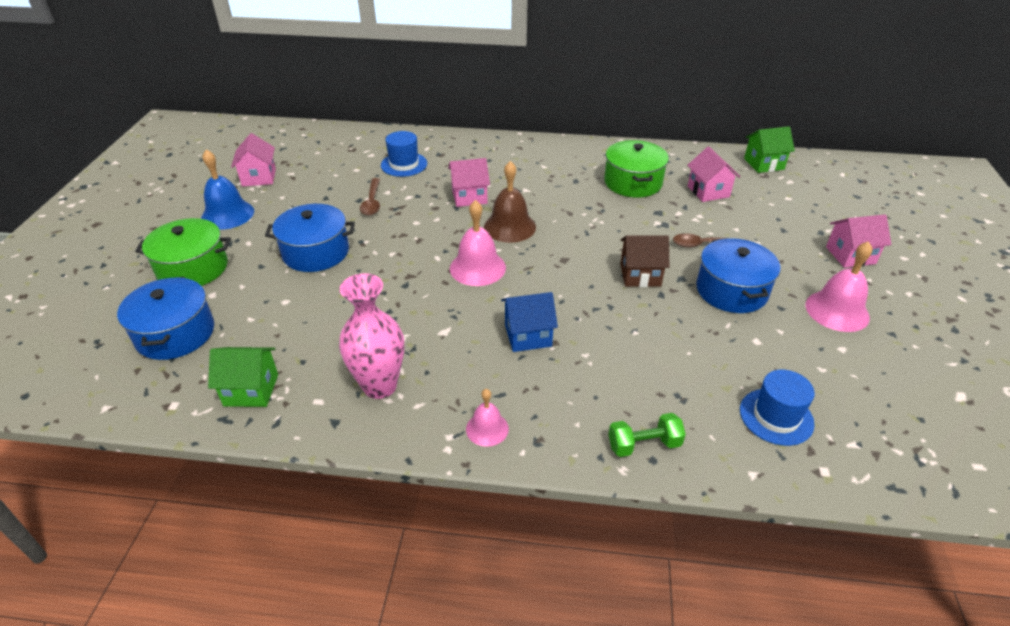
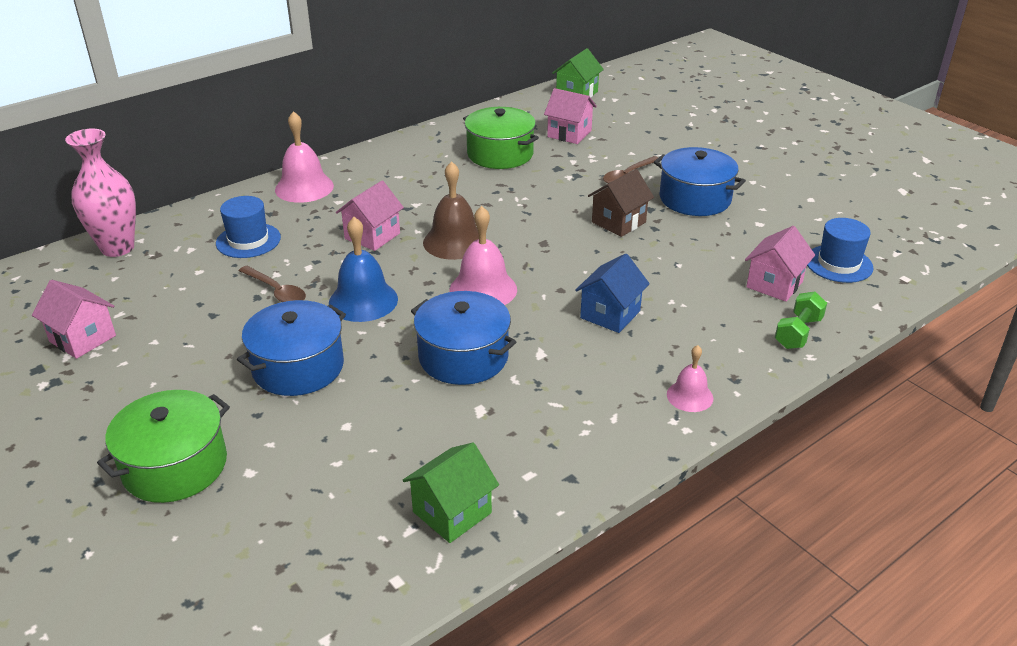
camera: 45 degrees left, 5 degrees down
(175, 333) = (276, 530): blue pot -> blue pot (463, 357)
(227, 214) = (114, 394): blue bell -> blue bell (363, 301)
(380, 386) = (560, 427): pink vase -> pink vase (117, 248)
(837, 311) = (774, 176): pink bell -> pink bell (304, 187)
(850, 255) = (728, 134): pink house -> pink house (774, 284)

